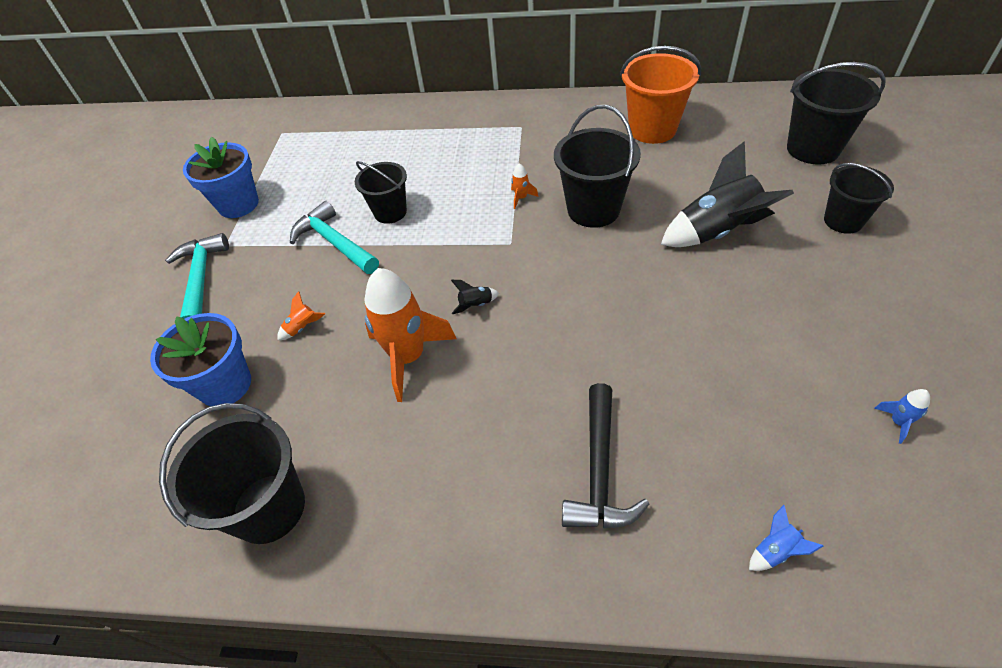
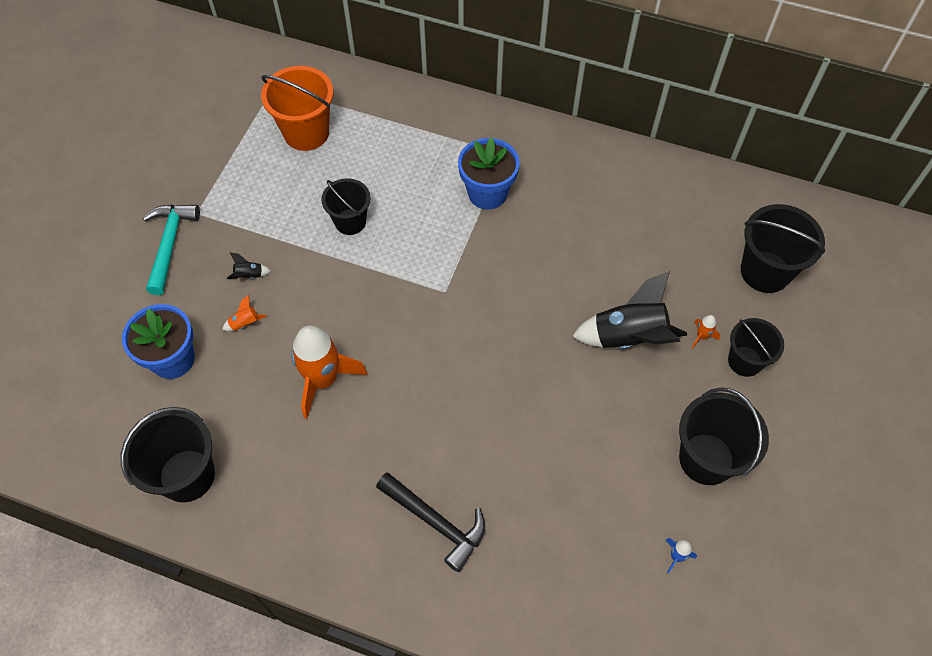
camera: 10 degrees right, 10 degrees up
(238, 204) = (216, 168): blue flower pot -> blue flower pot (487, 193)
(335, 243) = (292, 241): turquoise hammer -> none
(476, 305) = (393, 346): black rocket -> black rocket (249, 275)
(521, 198) = (472, 243): orange rocket -> orange rocket (701, 336)
(593, 209) = (532, 277): black bucket -> black bucket (706, 459)
(599, 470) = (435, 522): black hammer -> black hammer turned 75 degrees counterclockwise
(652, 129) = (627, 198): orange bucket -> orange bucket (306, 133)
(775, 551) = (533, 620): blue rocket -> none

